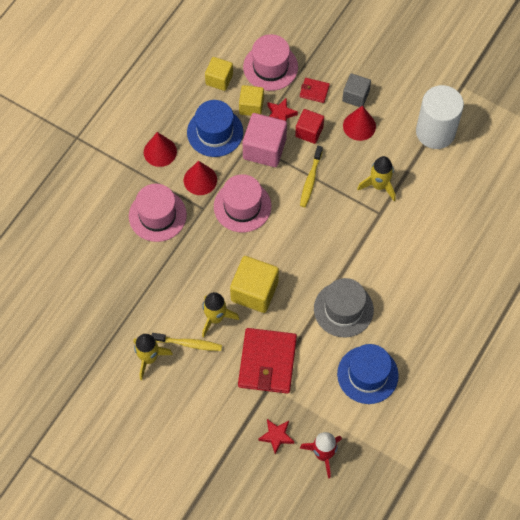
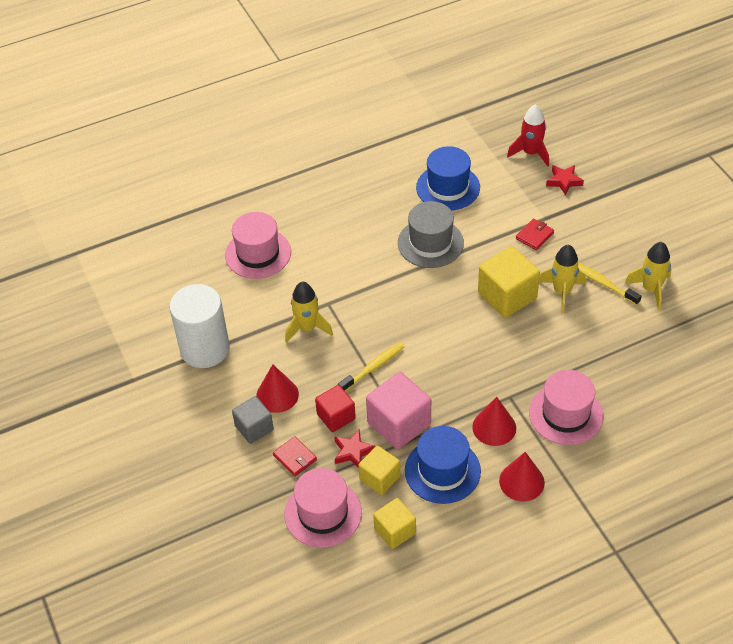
camera: 145 degrees left, 15 degrees down
(242, 206) = (465, 378): pink hat -> pink hat (258, 253)
(267, 362) = (534, 236): red wallet -> red wallet, size x0.46

